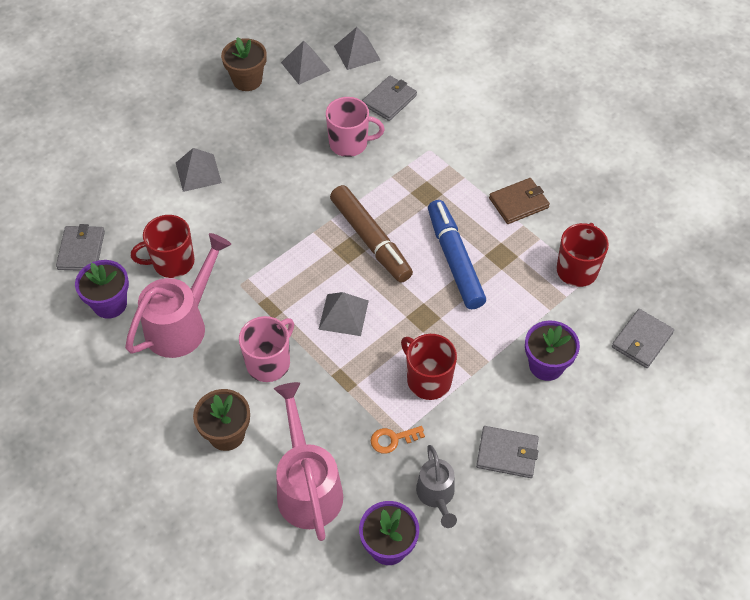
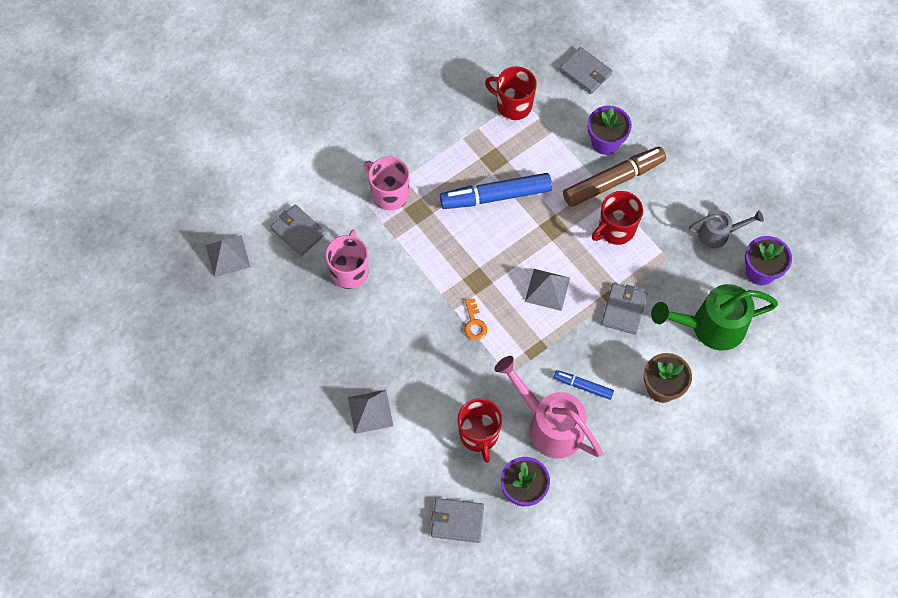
camera: 85 degrees left, 10 degrees up
(227, 354) = (583, 386): none -> blue marker
(247, 80) = (250, 362): brown flower pot -> none
(269, 362) = (593, 352): pink mug -> pink mug (389, 194)
(305, 66) = (239, 306): grey pyramid -> none
(307, 486) = (710, 326): pink watering can -> green watering can
(370, 240) = (468, 261): brown marker -> brown marker (613, 181)
(393, 439) = (669, 261): orange key -> orange key (474, 323)
(507, 453) = (683, 181): grey wallet -> grey wallet (623, 309)
(518, 203) = (437, 138): brown wallet -> none

